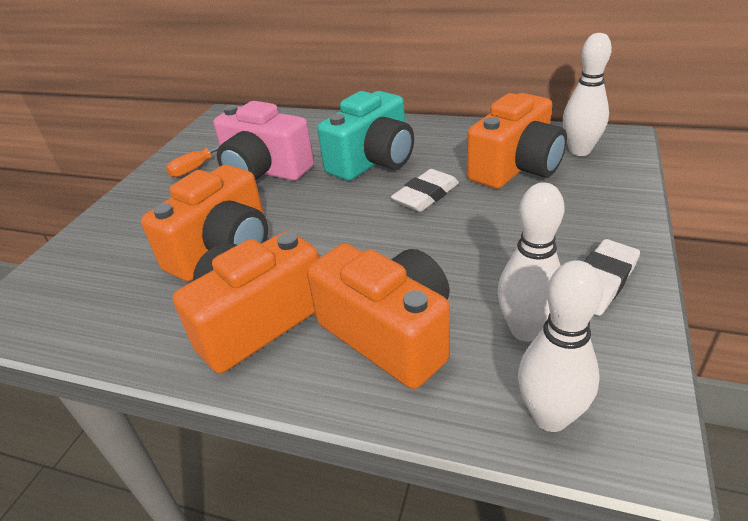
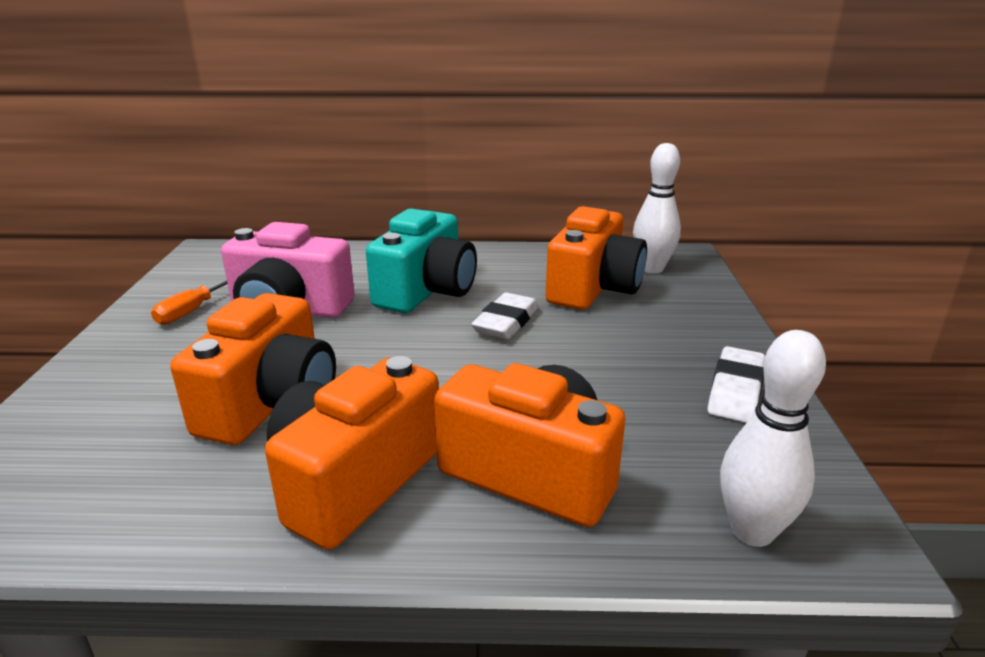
camera: 20 degrees left, 10 degrees down
(526, 330) = (683, 447): white bowling pin -> none

